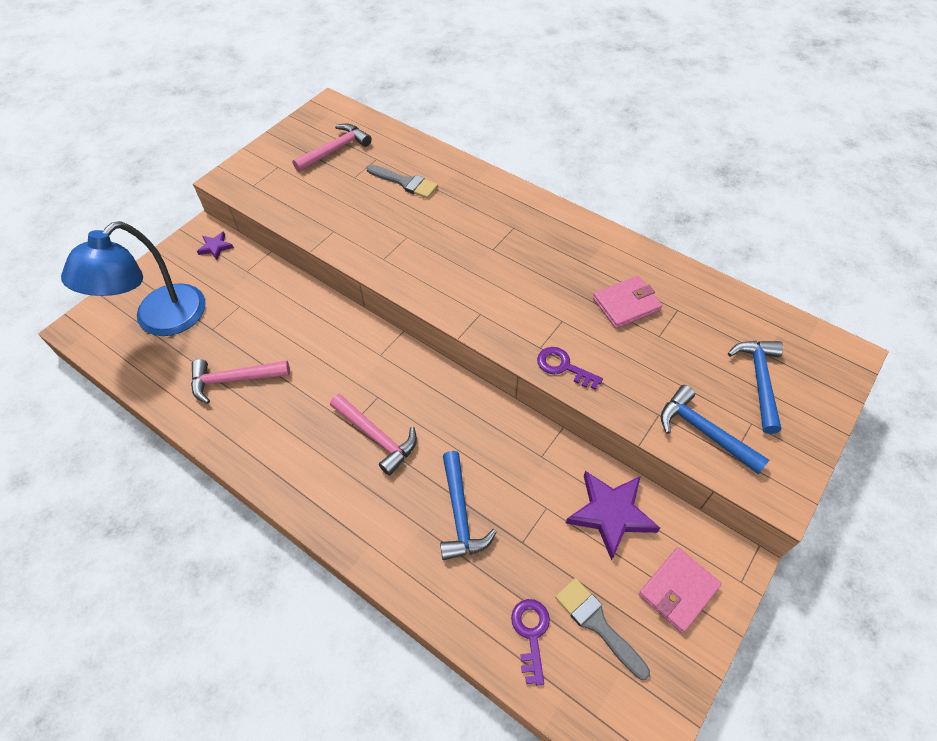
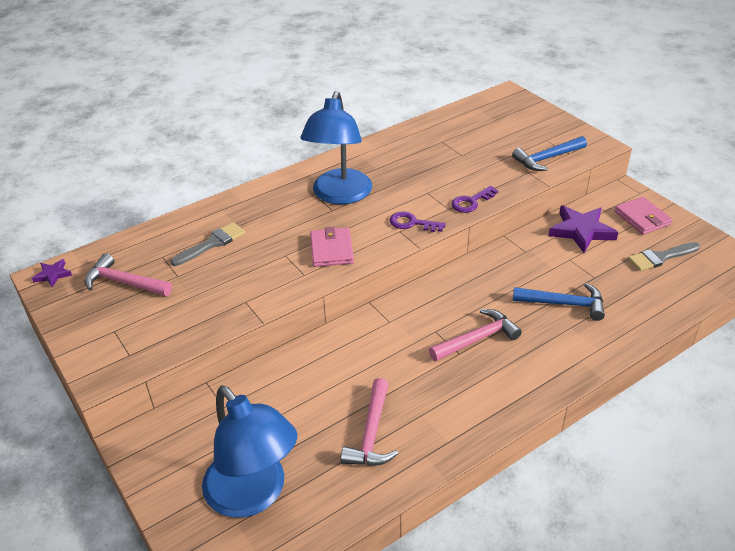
camera: 70 degrees left, 15 degrees down
(215, 247) = (167, 431): purple star -> purple star (53, 275)
(335, 150) = (124, 282): pink hammer -> pink hammer turned 45 degrees counterclockwise
(520, 247) = (339, 195): none -> blue lamp
(531, 633) = (664, 289): purple key -> purple key (412, 223)
(626, 304) = (426, 161): pink wallet -> pink wallet (331, 250)
(759, 380) = (515, 128): blue hammer -> none

